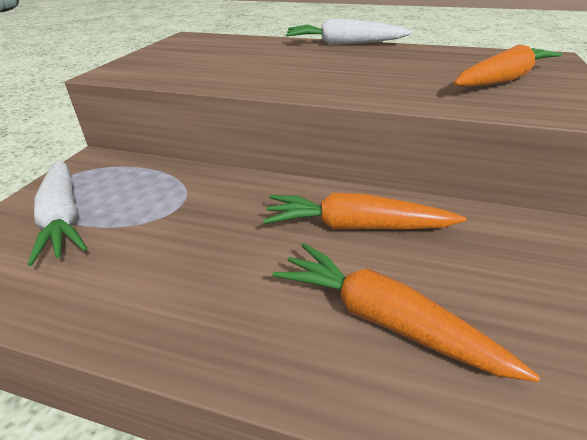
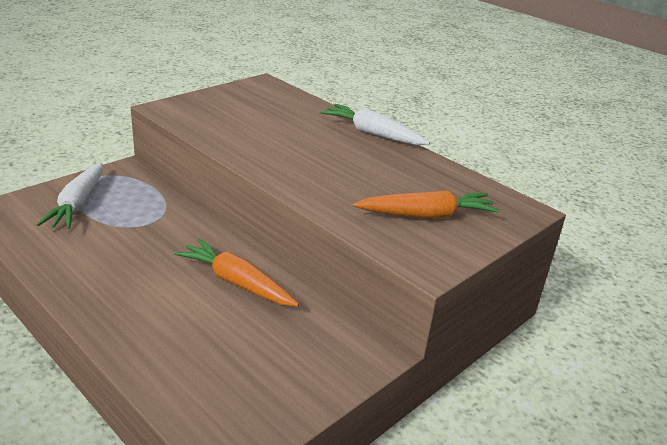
camera: 25 degrees right, 5 degrees down
(385, 320) = (184, 335): orange carrot -> none

